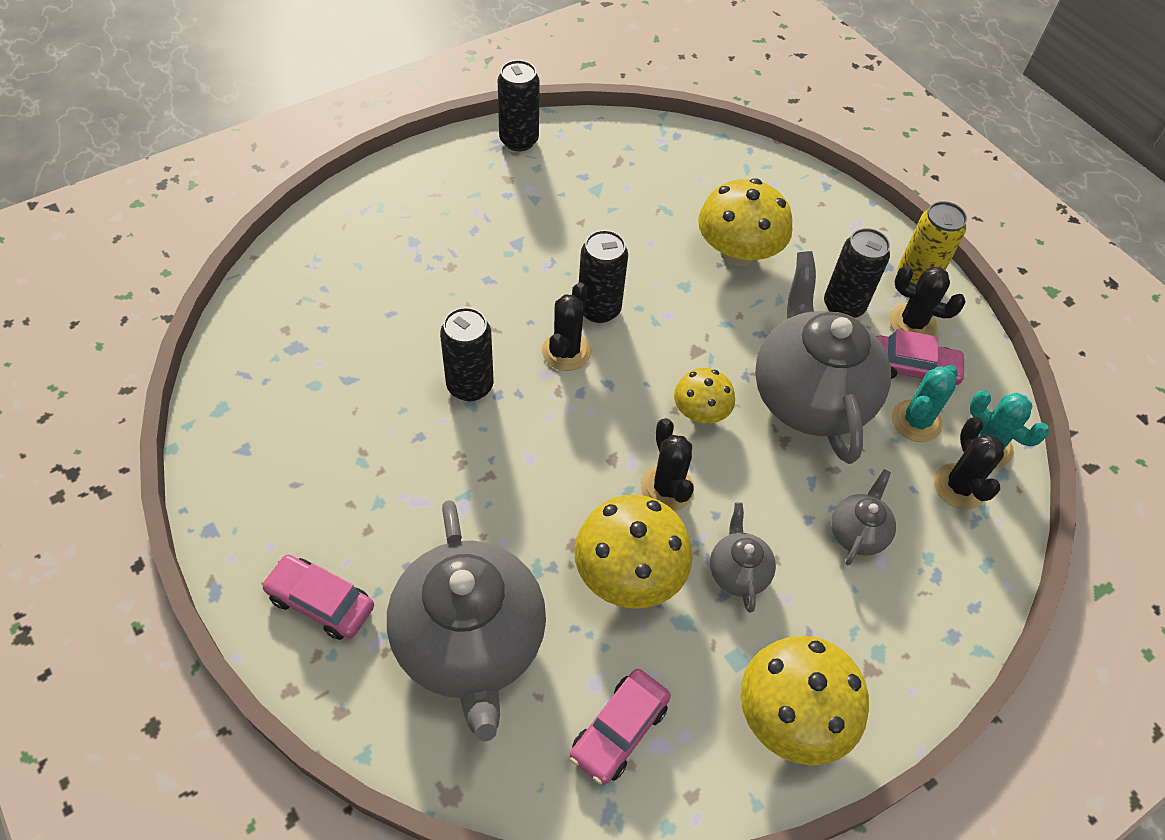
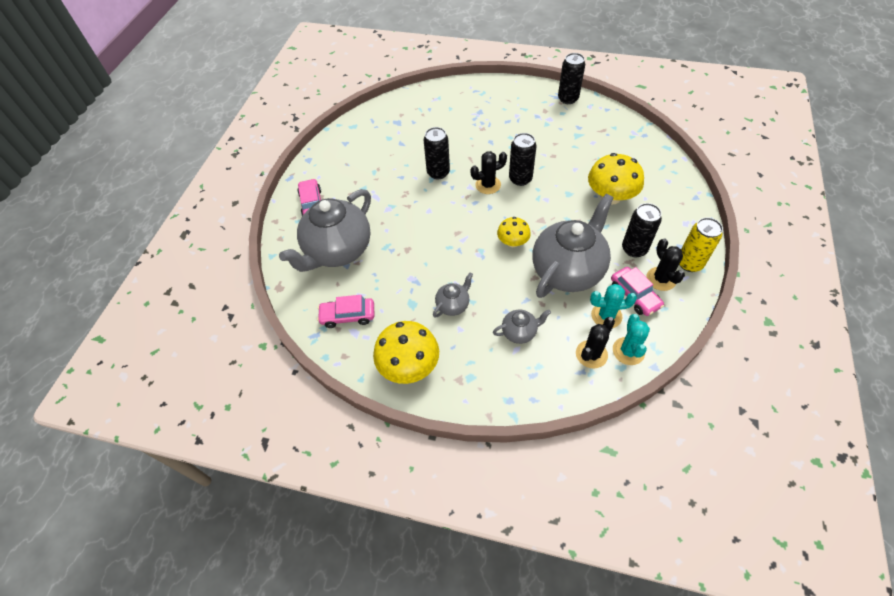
camera: 55 degrees right, 0 degrees up
(629, 574) = (413, 273): yellow mushroom -> none
(667, 488) = (464, 257): black cactus -> none

